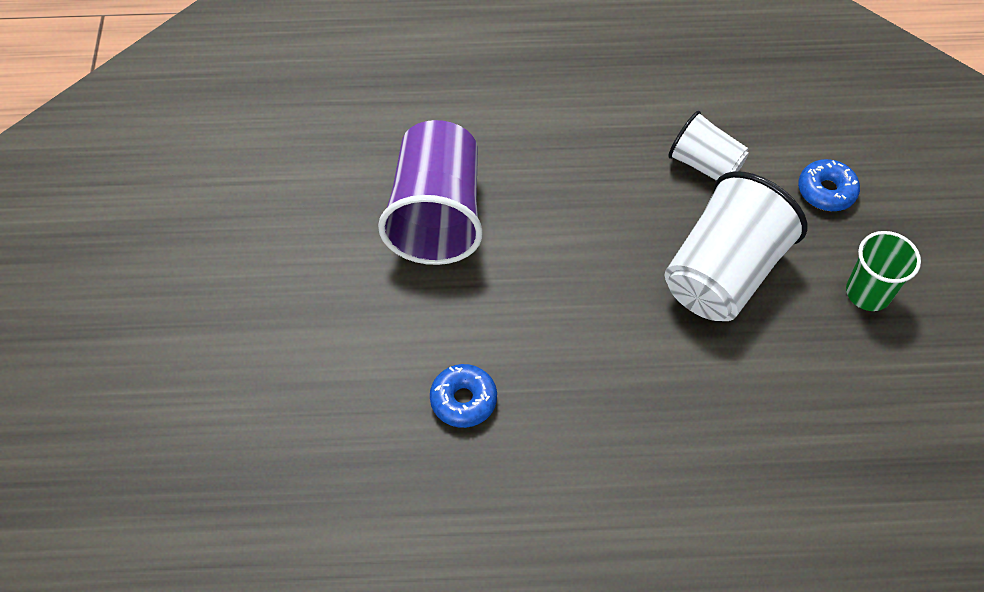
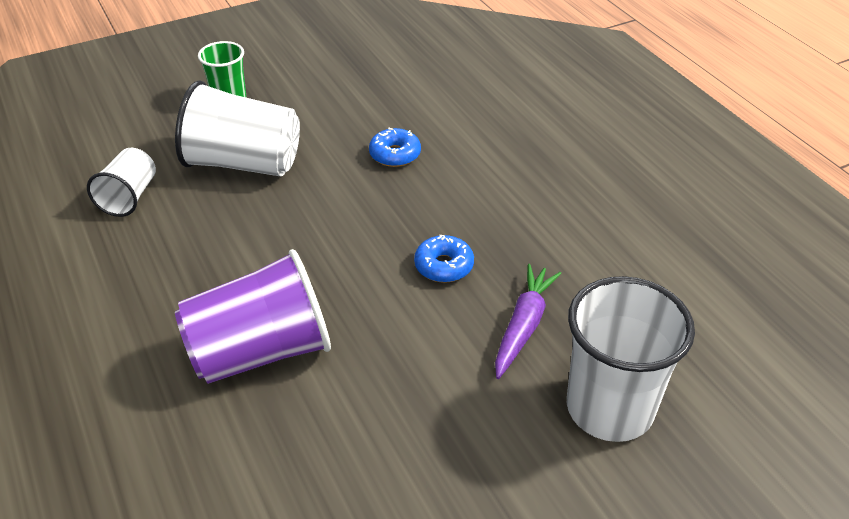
camera: 115 degrees left, 15 degrees down
(211, 455) = (609, 408): none -> white cup
(344, 433) = (523, 326): none -> purple carrot
(826, 191) = (137, 131): blue donut -> blue donut (395, 154)

